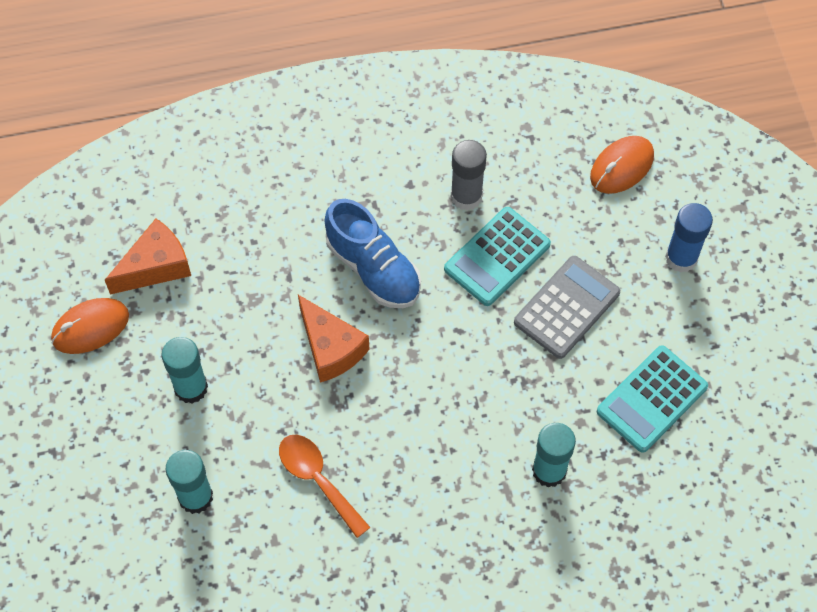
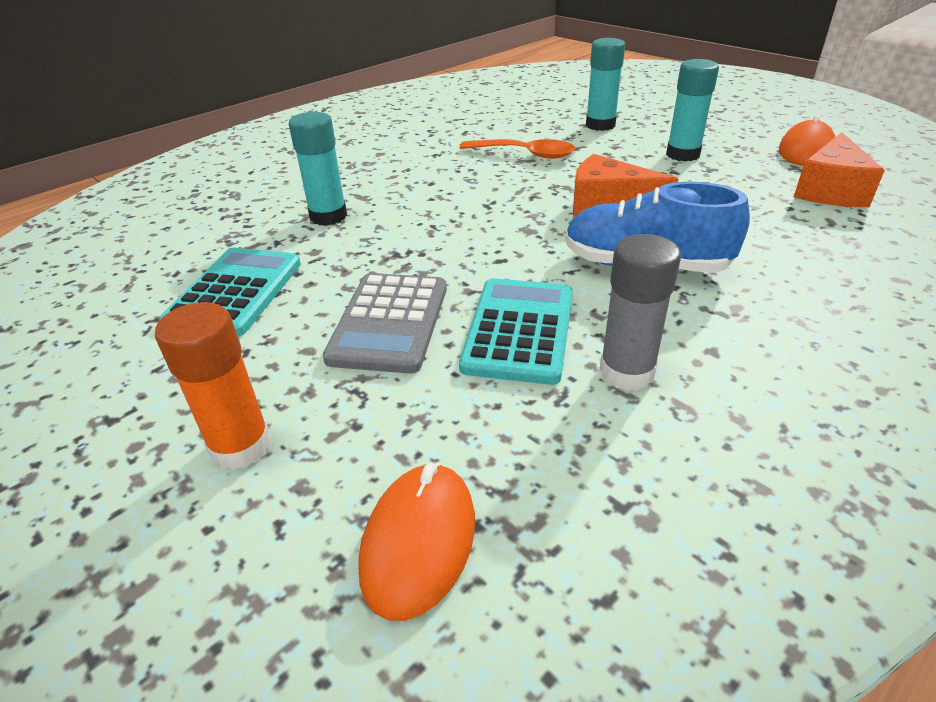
camera: 150 degrees right, 25 degrees down
(681, 258) = (241, 446): blue glue stick -> orange glue stick

